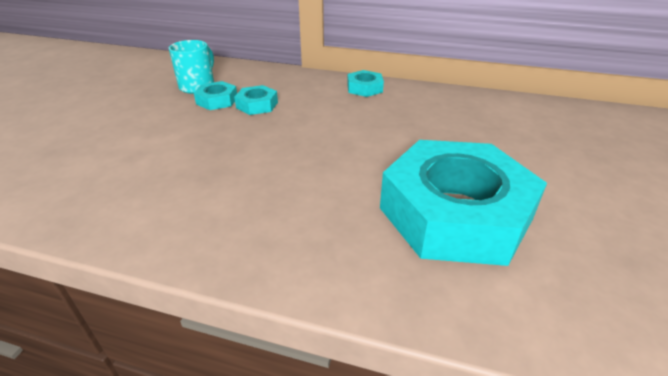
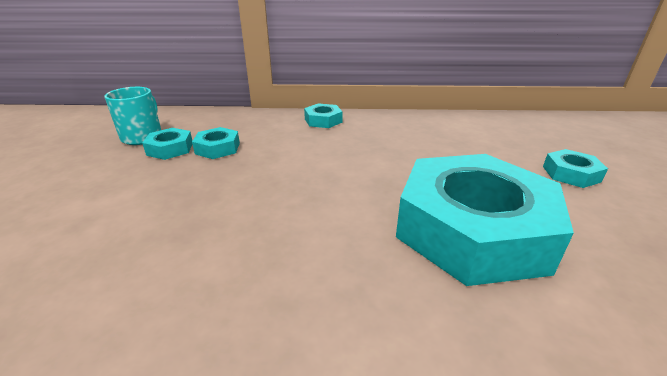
camera: 15 degrees left, 5 degrees down
(597, 177) = (571, 174): none -> turquoise nut

